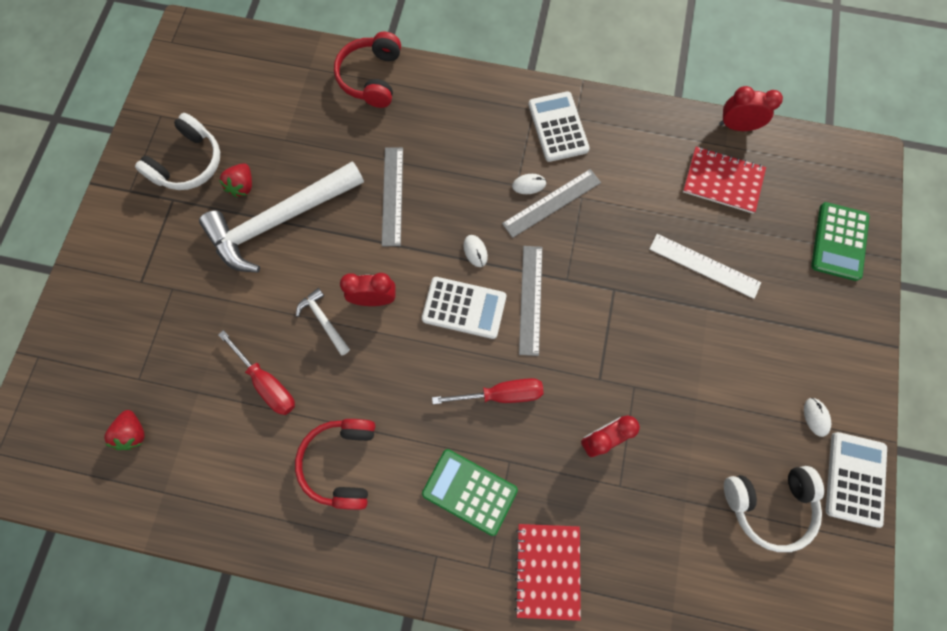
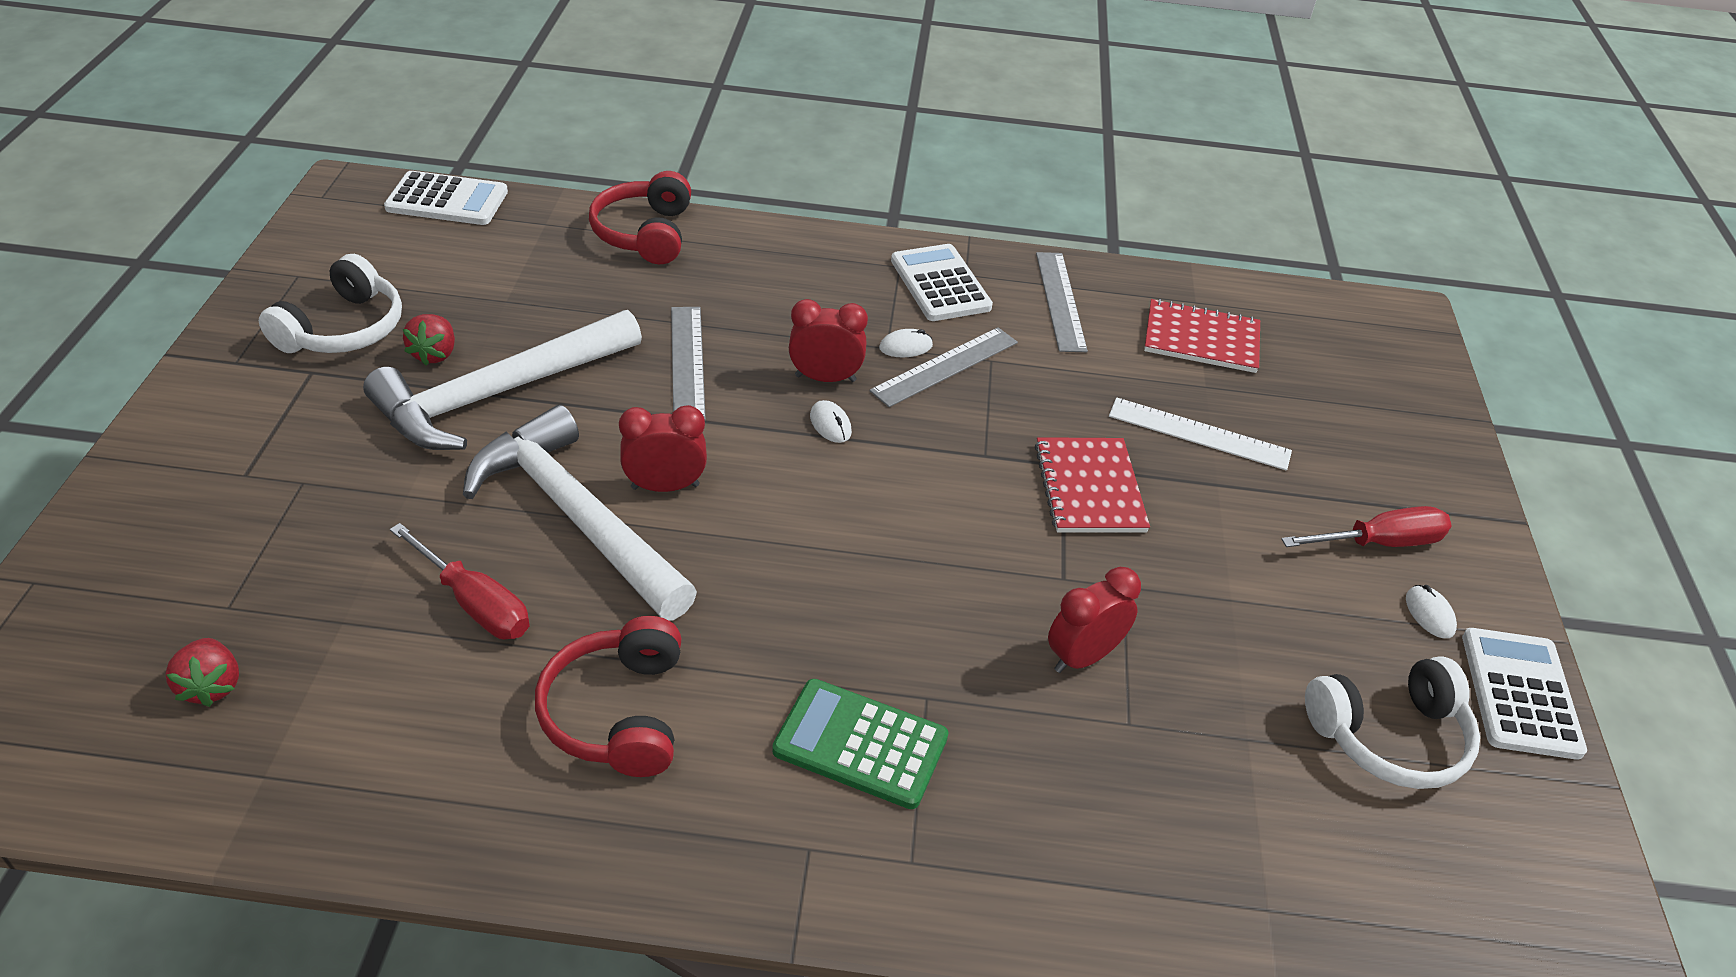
camera: 10 degrees left, 30 degrees down
(324, 320) = (577, 516): white hammer -> white hammer, size x2.33
(464, 308) = (820, 494): white calculator -> white calculator (447, 200)
(501, 394) = (898, 604): red screwdriver -> red screwdriver (1379, 543)
(530, 299) = (930, 480): grey ruler -> grey ruler (1060, 301)
(548, 570) = (1023, 857): red notebook -> red notebook (1089, 488)
(736, 126) = (1205, 281): red clock -> red clock (825, 378)
(839, 241) = (1394, 402): green calculator -> none

